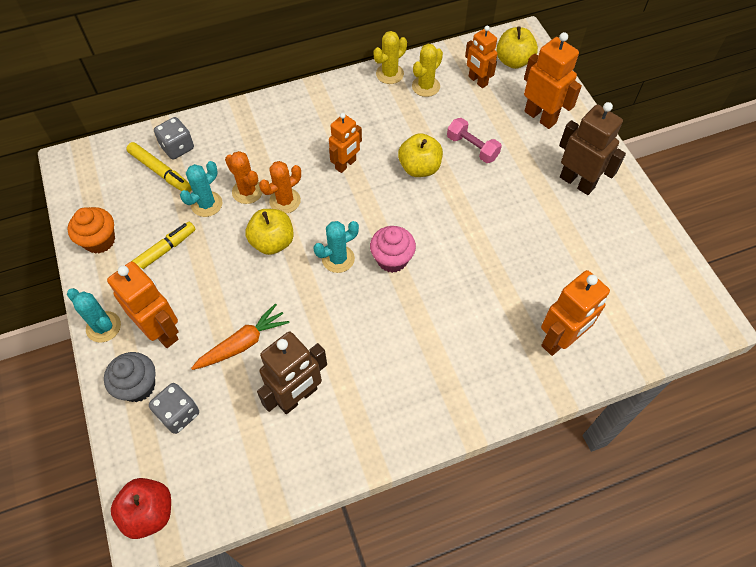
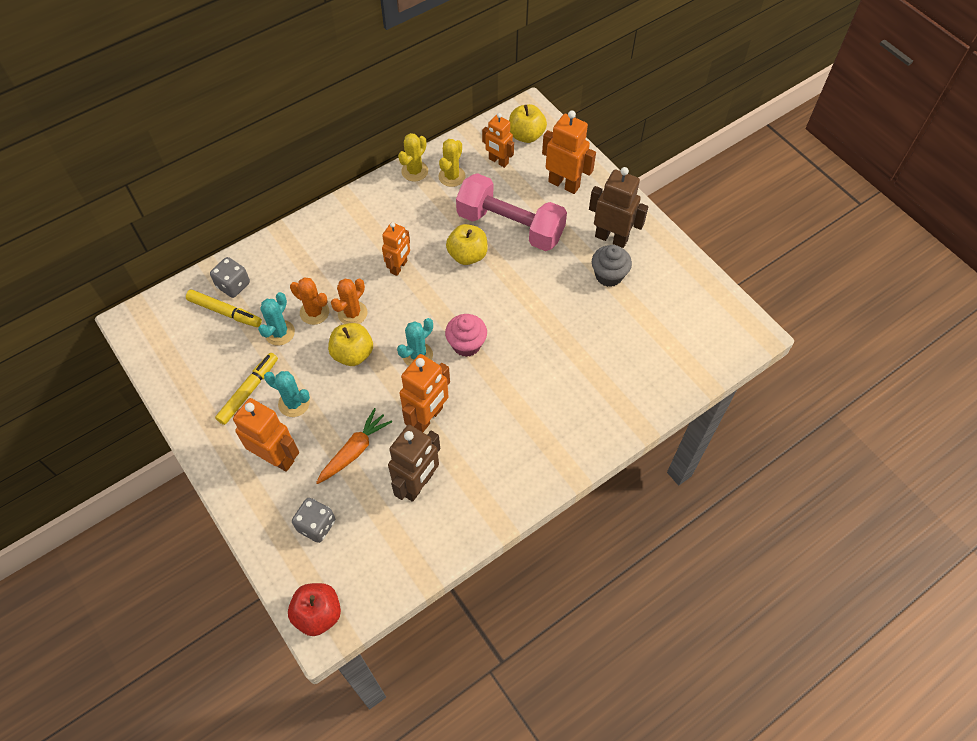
camera: 15 degrees left, 0 degrees up
(99, 240) = (188, 390): orange cupcake -> none
(103, 327) = (220, 467): turquoise cactus -> turquoise cactus (294, 403)
(138, 386) = (271, 511): grey cupcake -> grey cupcake (608, 275)
(472, 148) = (510, 226): pink dumbbell -> pink dumbbell, size x2.07
(560, 340) = (630, 381): orange robot -> orange robot (428, 417)

